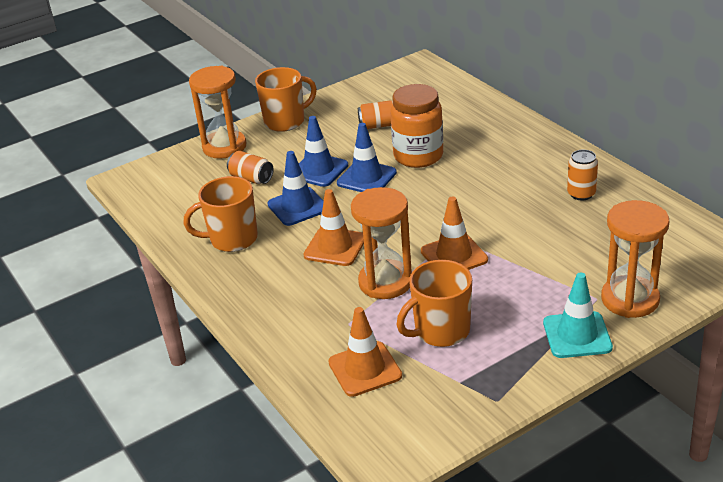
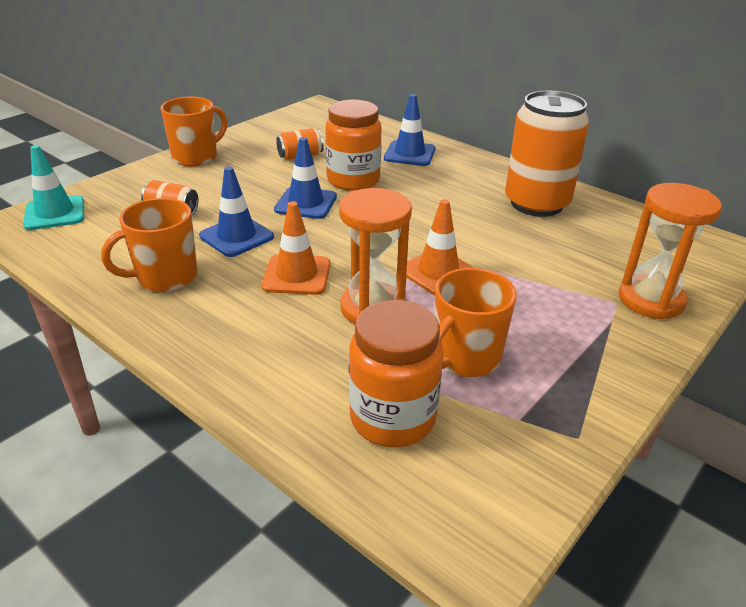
camera: 20 degrees left, 0 degrees up
(224, 147) = (131, 183): orange hourglass -> none
(318, 170) = (249, 199): blue traffic cone -> blue traffic cone (409, 154)
(365, 369) = (392, 418): orange traffic cone -> orange jar
(577, 335) = (621, 344): turquoise traffic cone -> turquoise traffic cone (55, 213)
(581, 194) = (536, 203): orange can -> orange can, size x2.24

